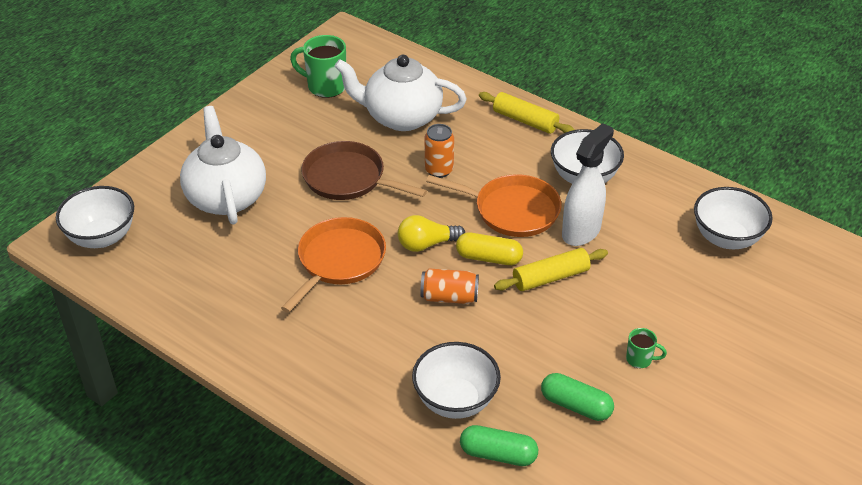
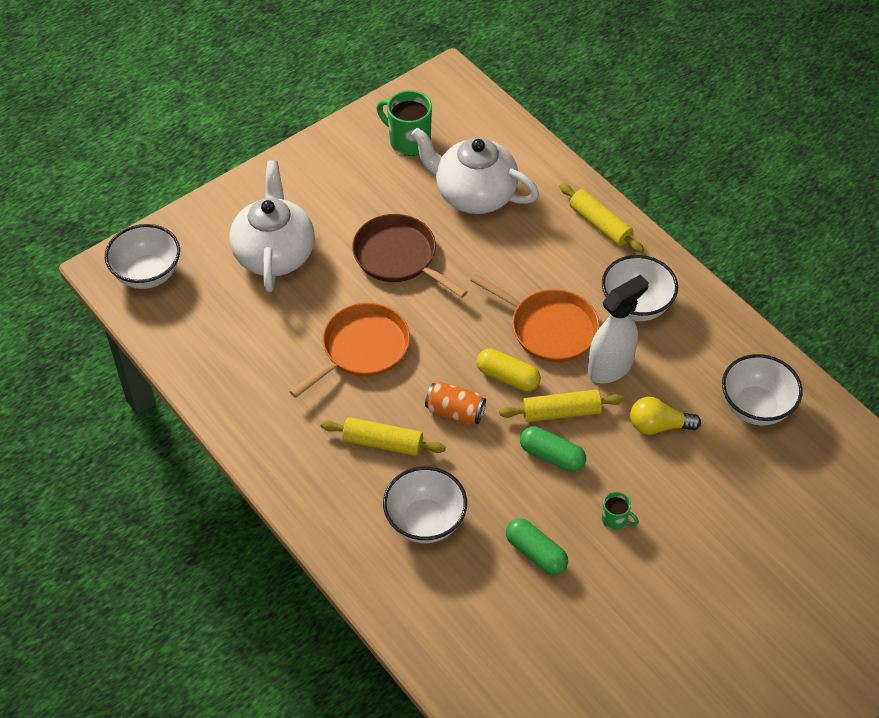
camera: 15 degrees right, 10 degrees up
(388, 338) = (383, 442): none -> yellow rolling pin
(427, 244) = (452, 349): yellow light bulb -> yellow light bulb (658, 426)
(439, 170) = (491, 266): orange can -> none
(498, 454) = (446, 584): green capsule -> green capsule (552, 456)

